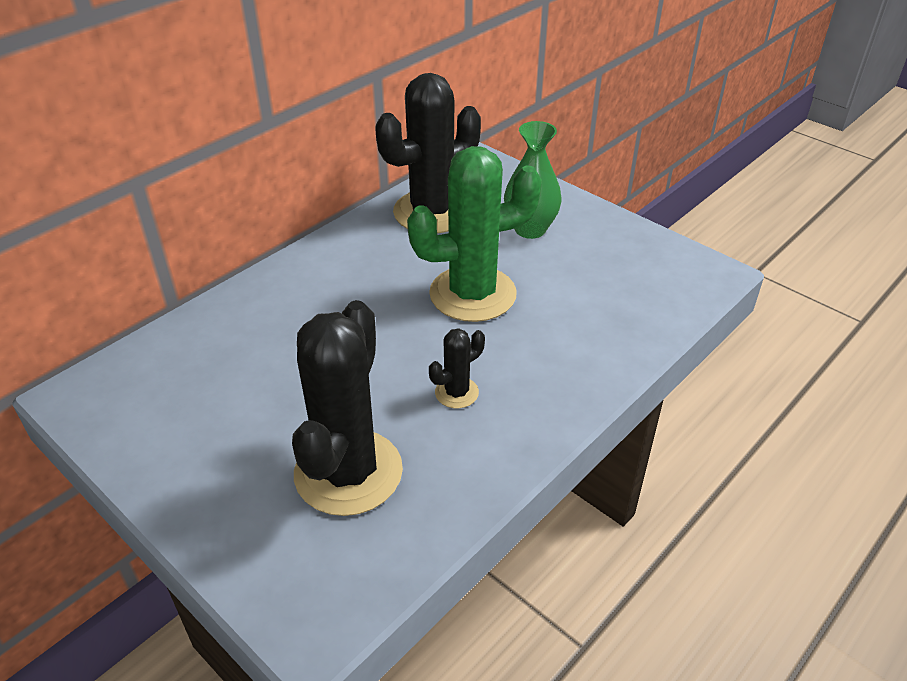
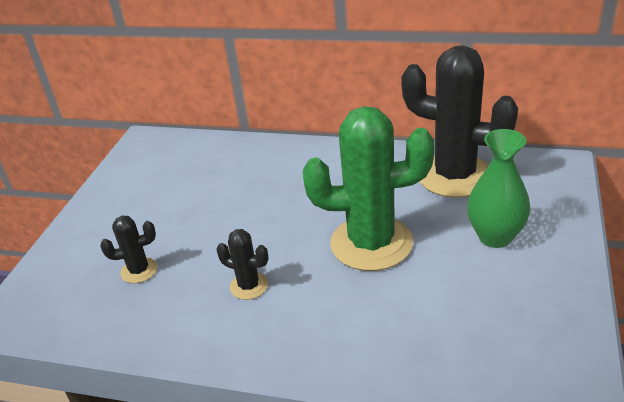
camera: 65 degrees right, 5 degrees down
(348, 472) = (139, 270): black cactus -> black cactus, size x0.45
(472, 294) = (371, 243): green cactus -> green cactus turned 45 degrees counterclockwise

